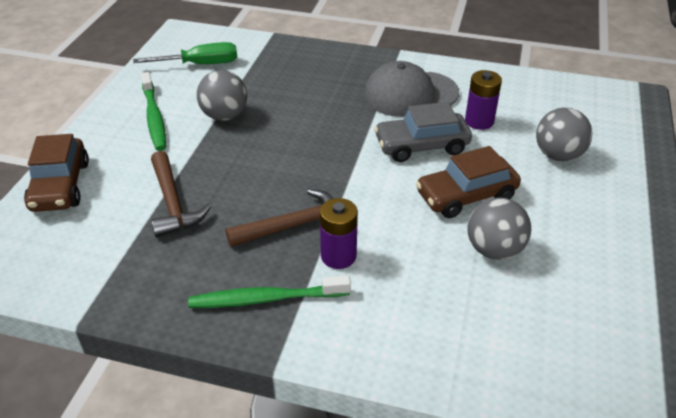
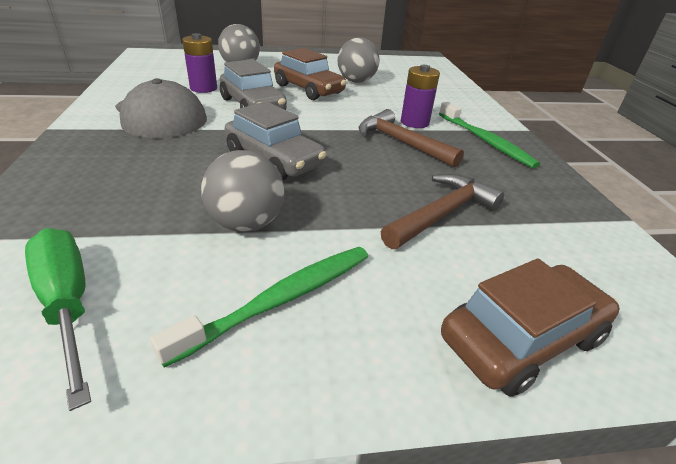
camera: 115 degrees left, 5 degrees down
(300, 140) = (274, 159): none -> grey car

